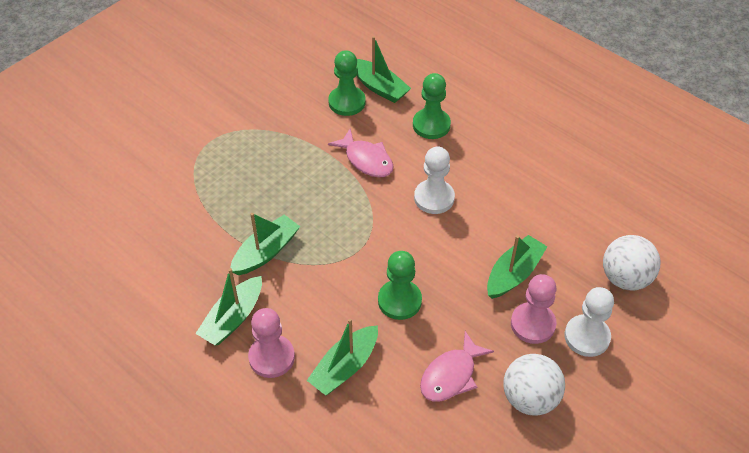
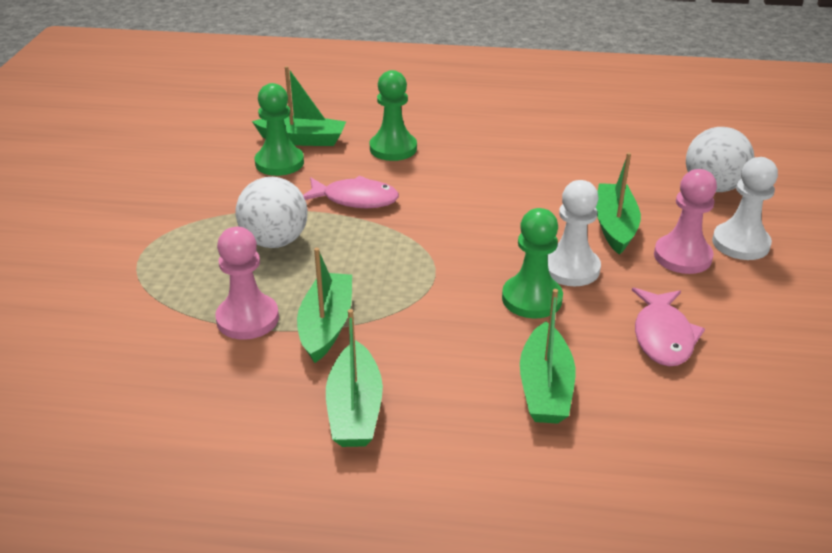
camera: 35 degrees left, 15 degrees down
(271, 357) = (448, 423): pink pawn -> pink pawn (247, 319)
(434, 198) = (464, 201): white pawn -> white pawn (570, 268)
(530, 398) = (758, 316): white ball -> white ball (275, 241)

